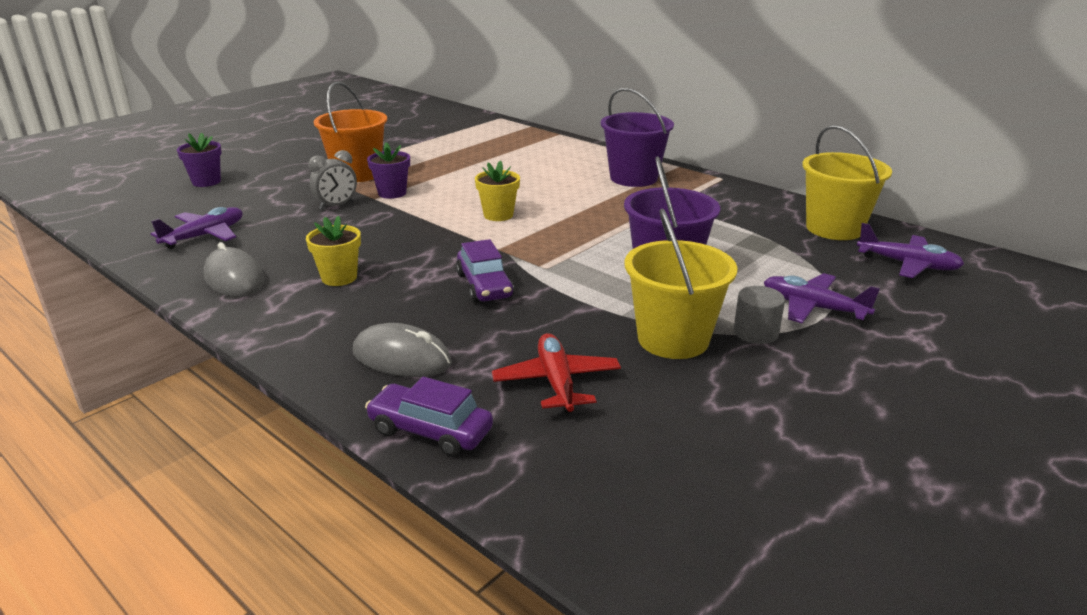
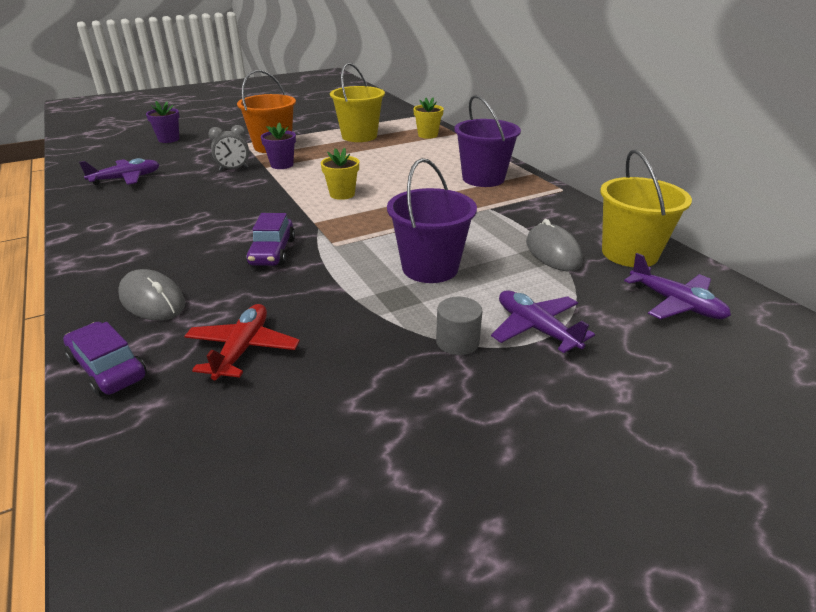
camera: 20 degrees right, 5 degrees up
(234, 278) = (110, 214): grey mouse -> grey mouse (553, 252)
(339, 277) = (177, 226): yellow flower pot -> yellow flower pot (427, 135)
(673, 339) = (376, 332): yellow bucket -> yellow bucket (359, 136)

